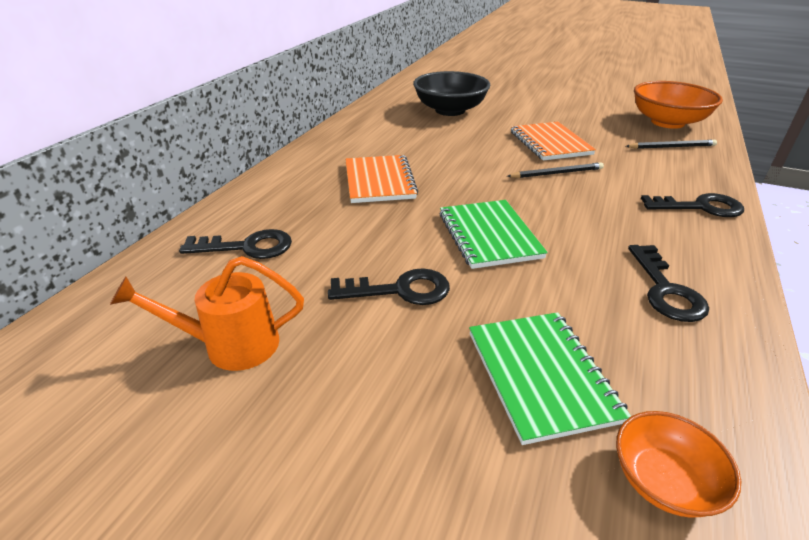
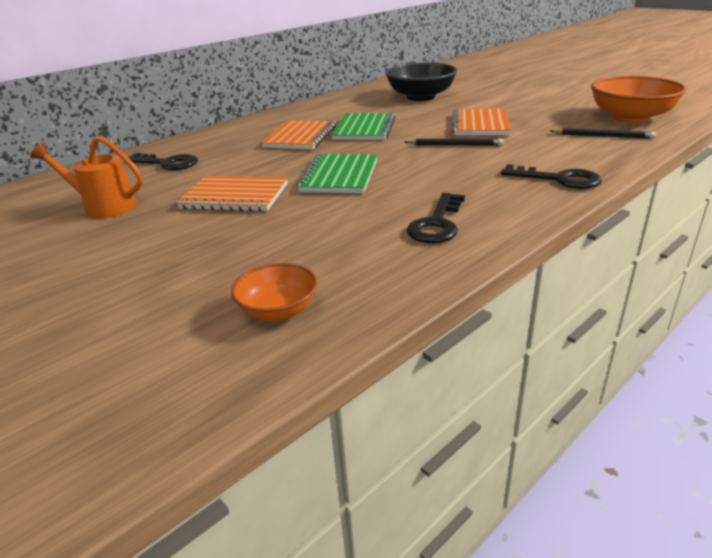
camera: 25 degrees right, 5 degrees down
(400, 290) = (235, 196): black key -> orange notebook
(541, 375) = (270, 251): green notebook -> green notebook (364, 129)

